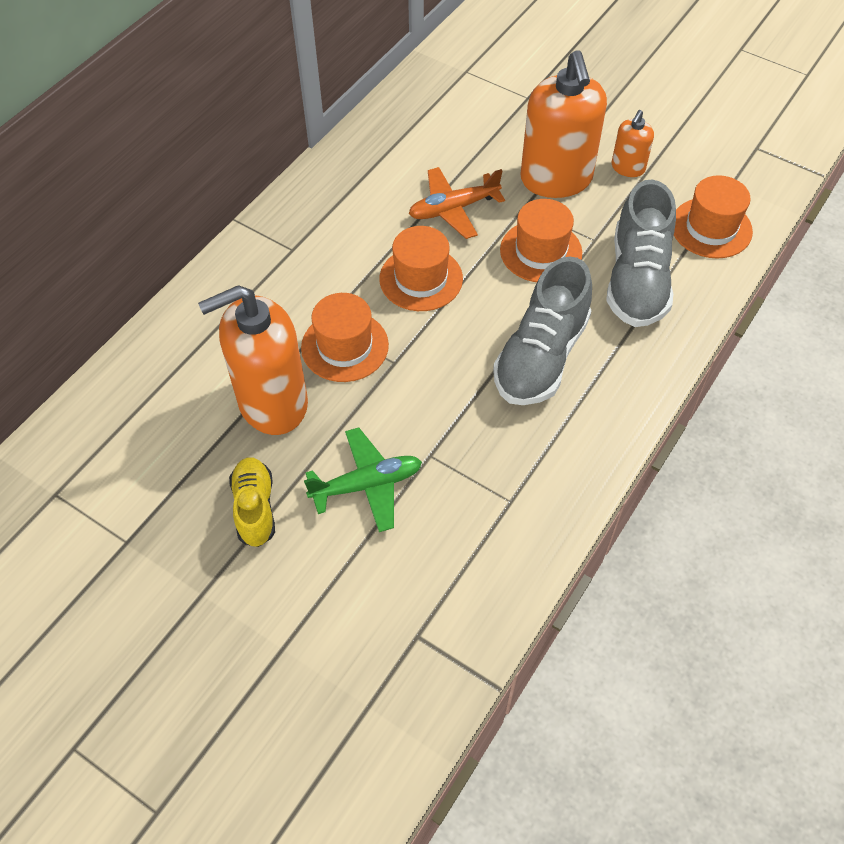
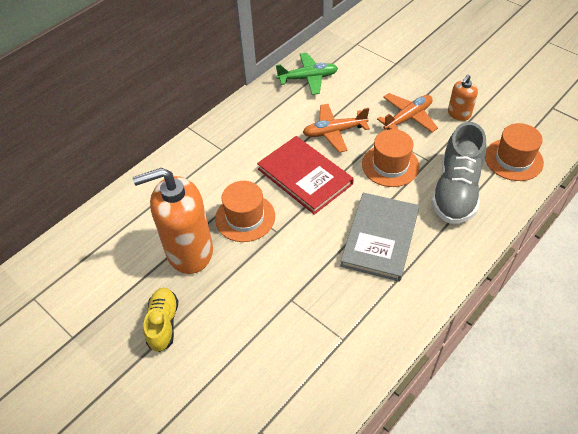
camera: 10 degrees right, 5 degrees down
(367, 485) = (243, 316): green plane -> green plane (308, 78)
(421, 279) = (304, 176): orange hat -> red book
(541, 357) = (380, 238): grey shoe -> grey book
(556, 179) = (408, 118): orange soap dispenser -> orange plane

